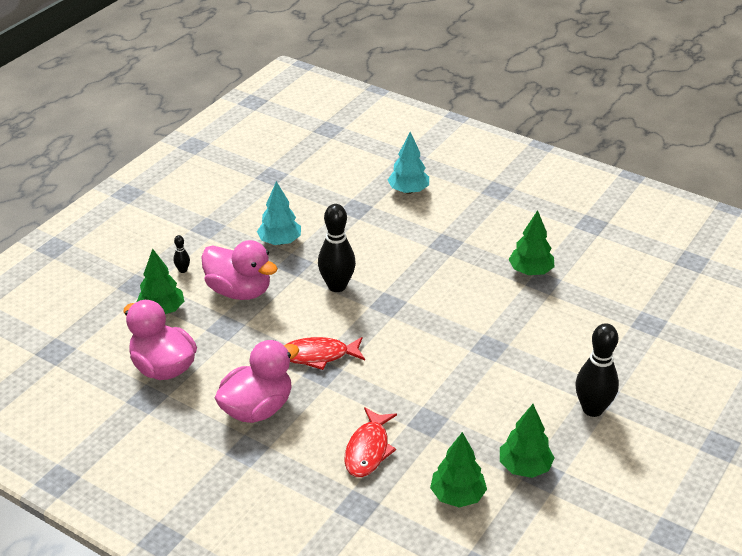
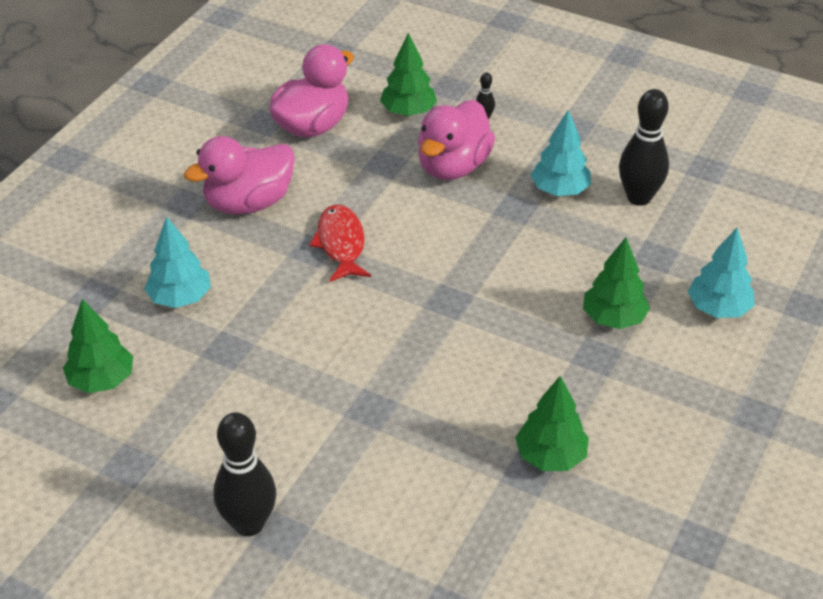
camera: 85 degrees right, 5 degrees up
(257, 408) = (248, 203): pink duck -> pink duck turned 105 degrees clockwise
(337, 286) = (477, 250): black bowling pin -> black bowling pin (639, 197)
(368, 450) = (180, 298): red fish -> turquoise tree
(524, 467) = (143, 445): green tree -> green tree (613, 318)

